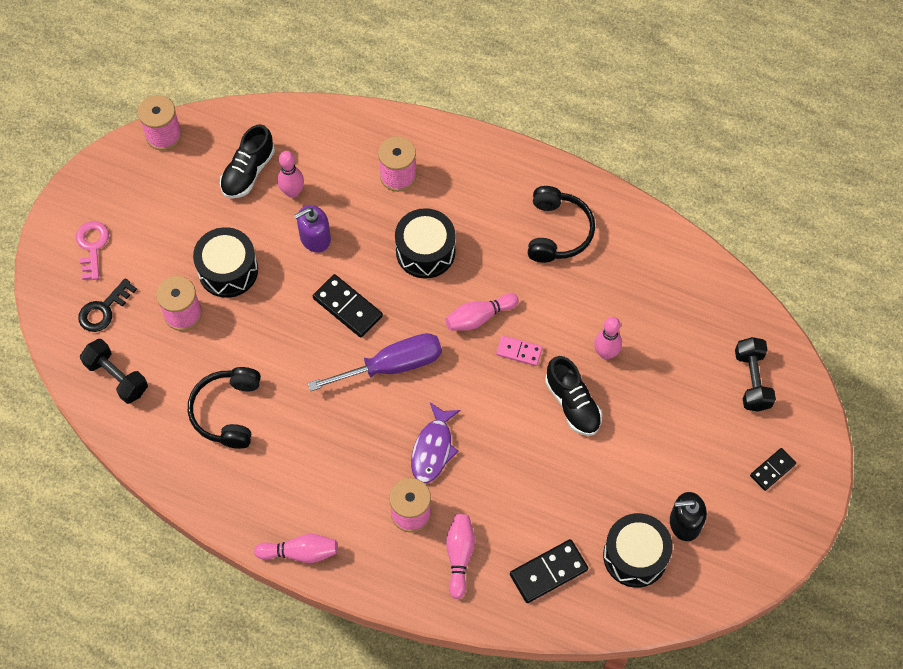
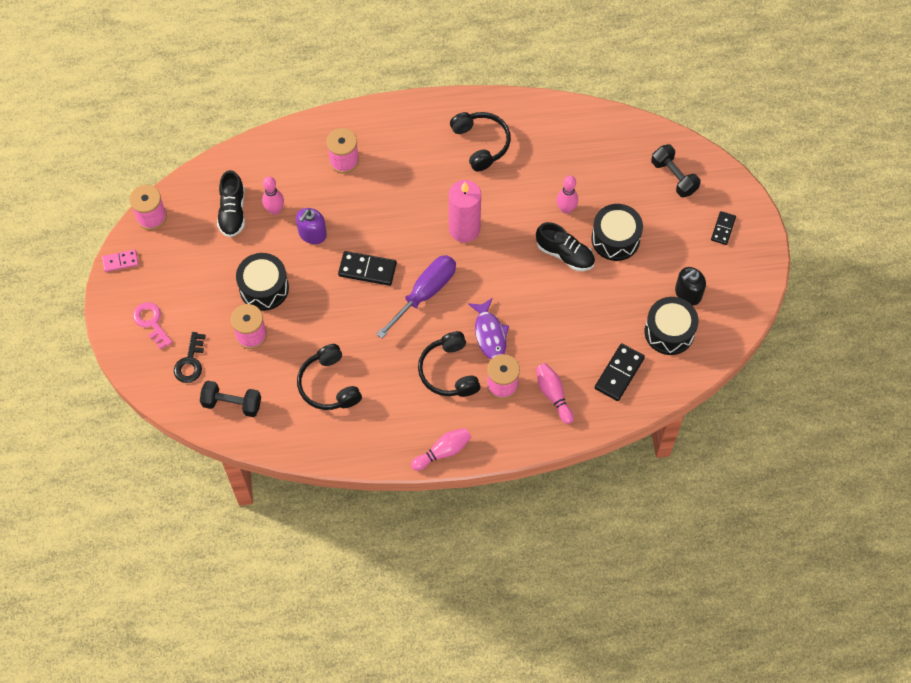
camera: 30 degrees left, 0 degrees up
(363, 466) = (449, 371): none -> black headphones
(425, 251) = (397, 203): black drum -> black drum (615, 239)
(479, 317) = (464, 229): pink bowling pin -> pink candle
(519, 352) = (506, 238): pink domino -> pink domino (120, 261)

